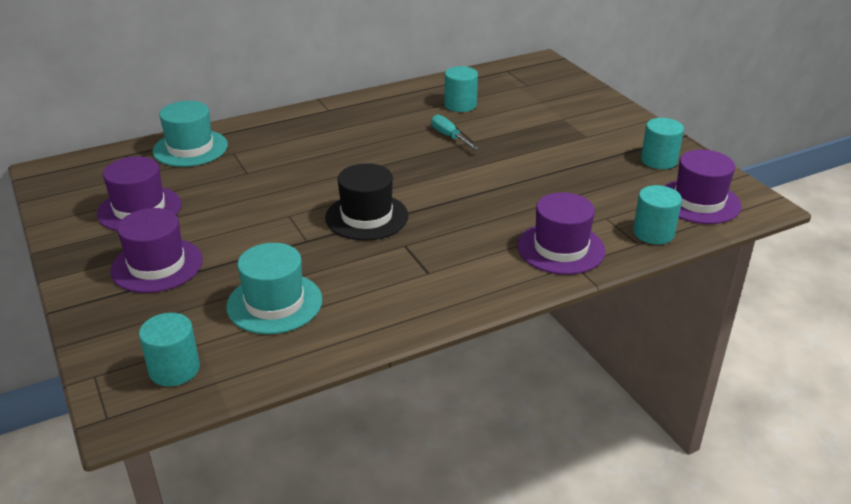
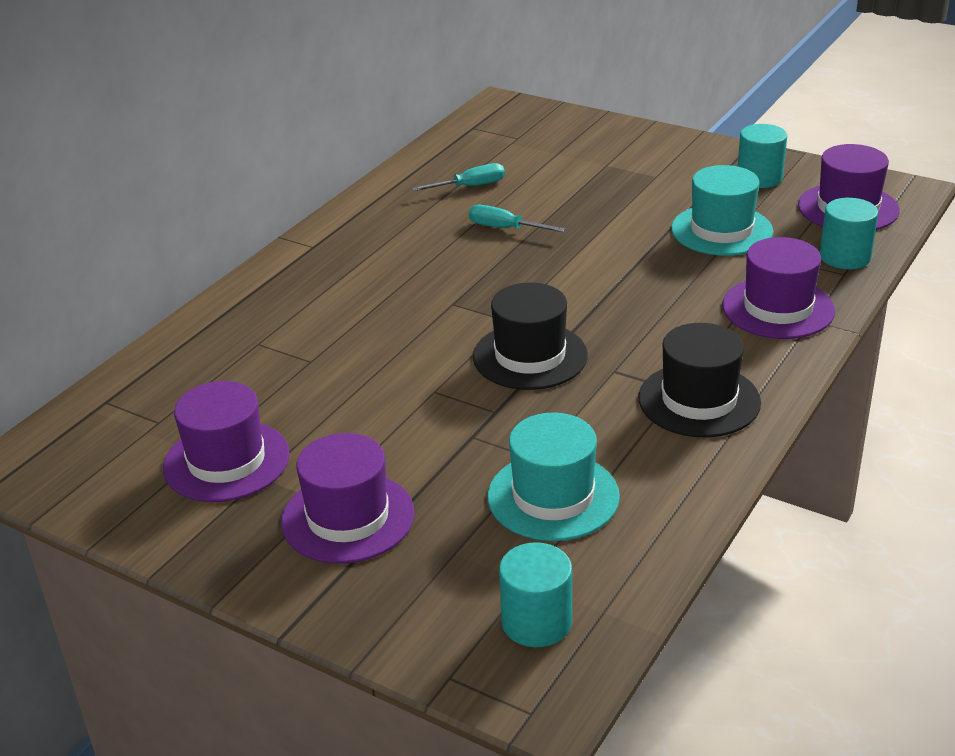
camera: 30 degrees left, 0 degrees up
(190, 148) = (189, 359): turquoise hat -> turquoise hat (721, 230)
(433, 284) = (699, 400): none -> black hat
(460, 105) = (470, 186): turquoise cylinder -> turquoise screwdriver

